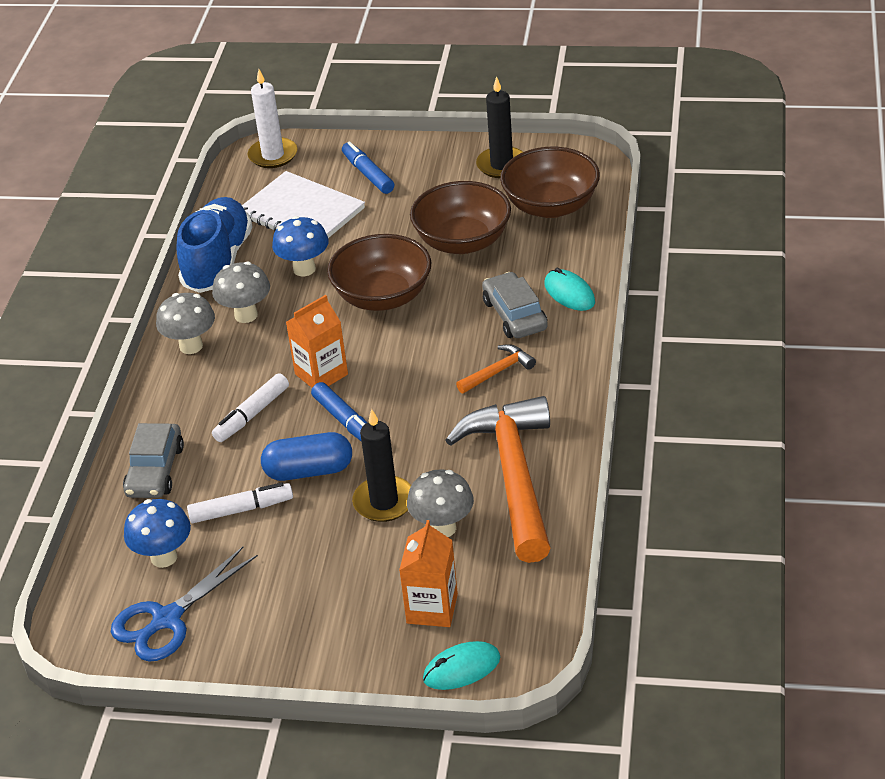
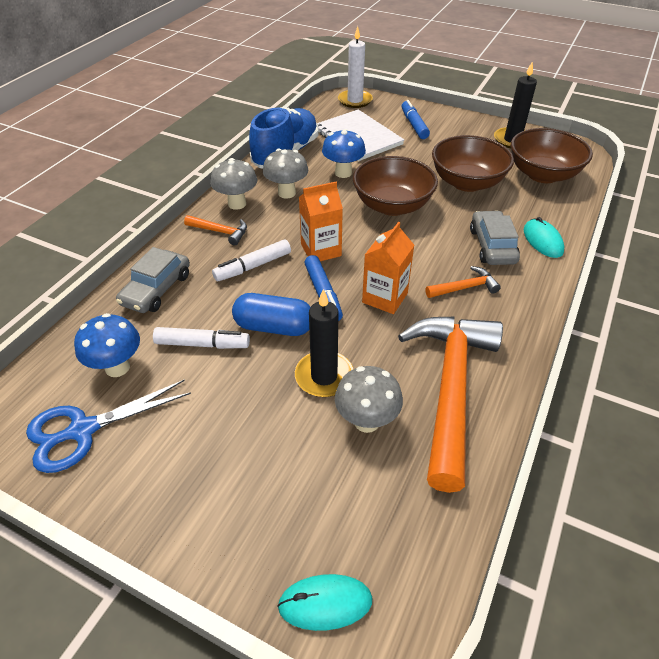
camera: 15 degrees right, 5 degrees up
(190, 386) = (220, 232): none -> orange hammer
(432, 608) = (323, 510): orange carton -> orange carton (385, 298)

